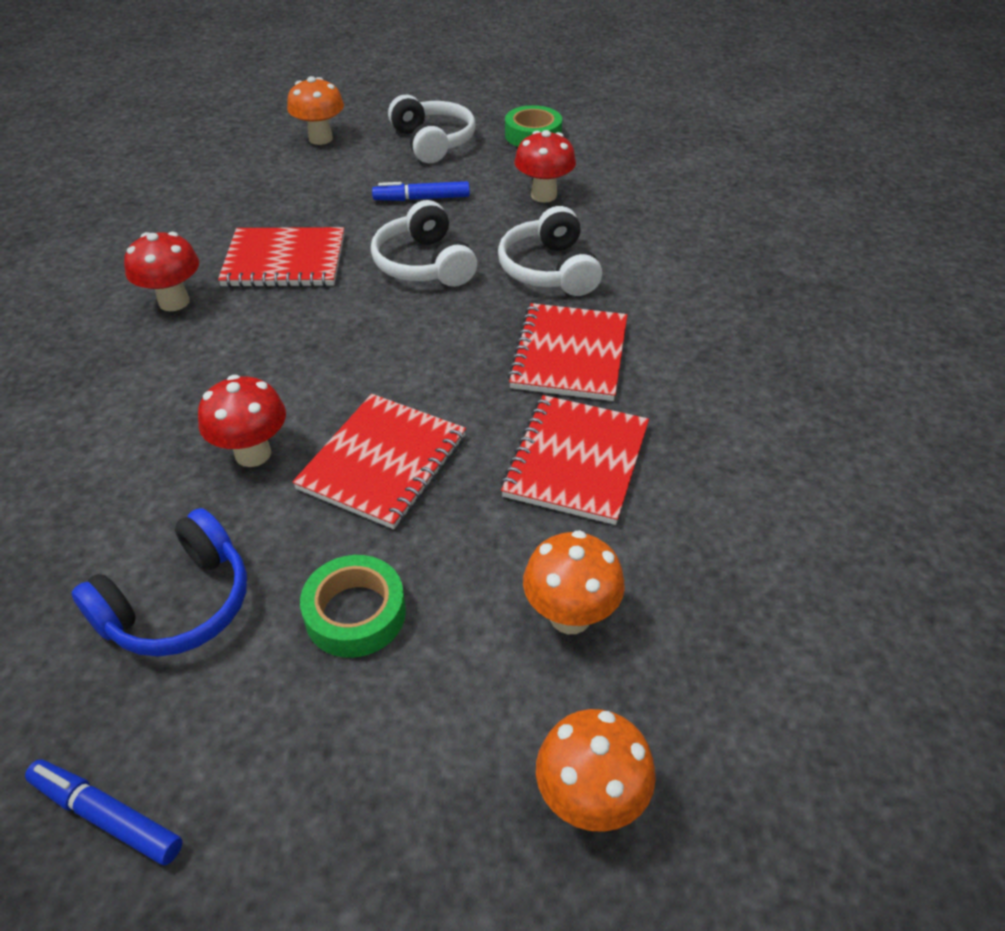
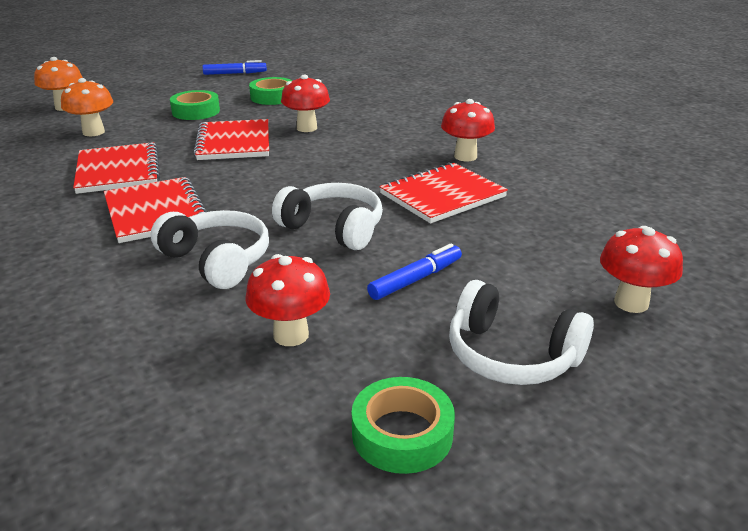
camera: 145 degrees right, 15 degrees down
(179, 605) = (273, 97): blue headphones -> green tape
(320, 139) = (631, 303): orange mushroom -> red mushroom

